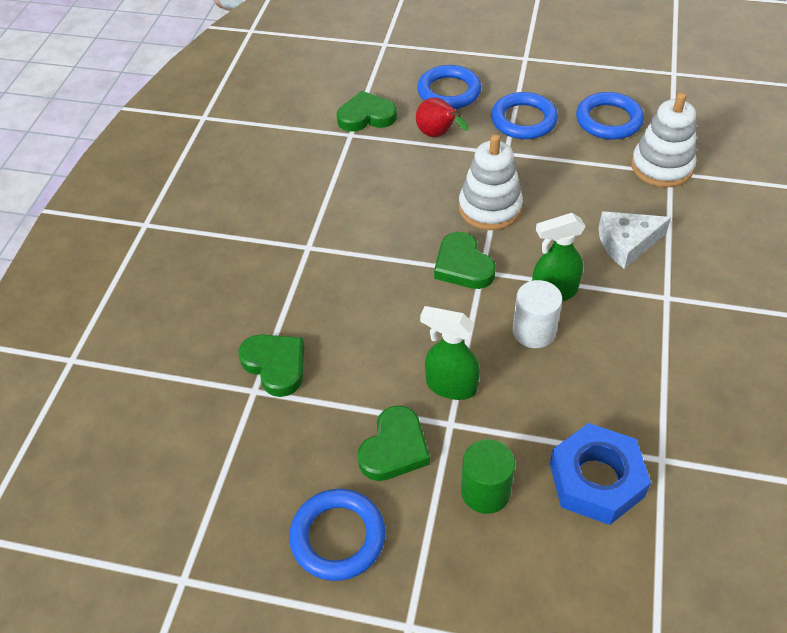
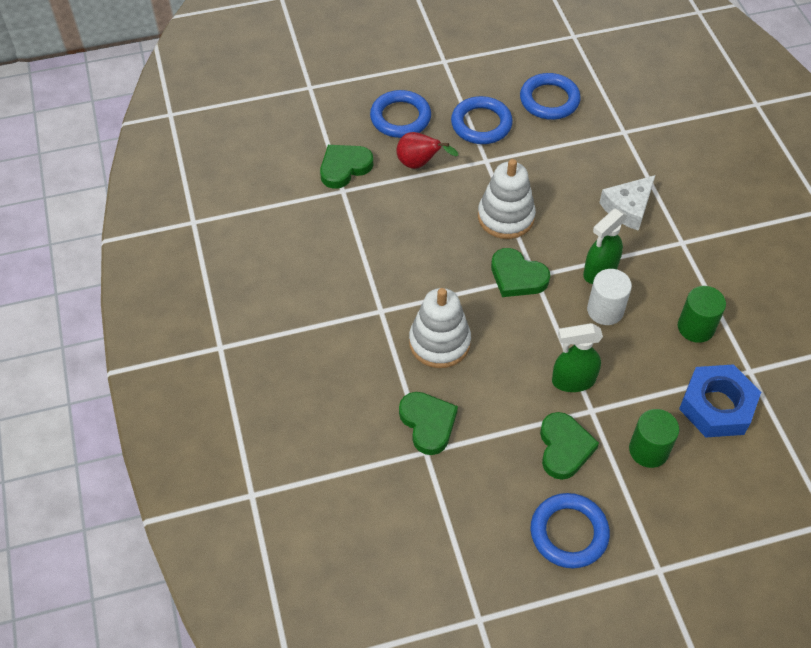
camera: 30 degrees left, 5 degrees up
(275, 365) = (428, 424): green heart -> green heart turned 45 degrees clockwise
(626, 387) = (696, 327): none -> green cylinder
(661, 167) = (614, 129): white stacking toy -> white stacking toy (439, 342)

